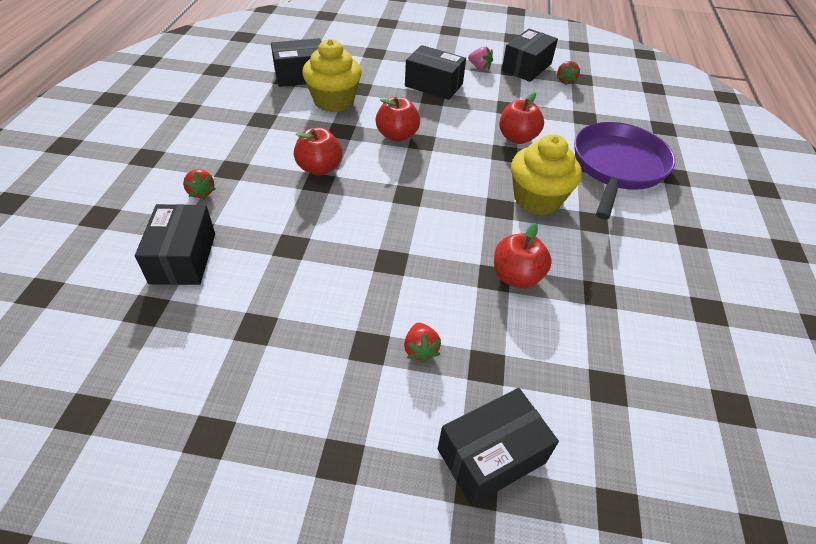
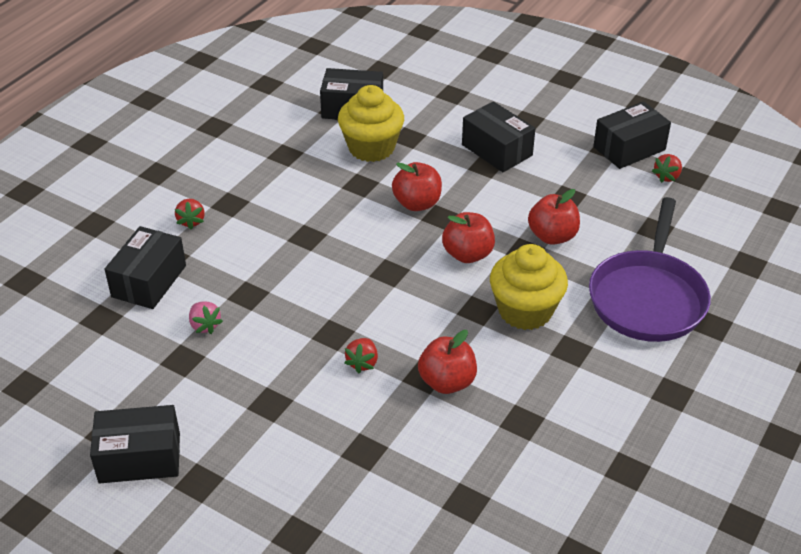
camera: 25 degrees right, 5 degrees down
(319, 168) = (315, 222): red apple -> red apple (467, 254)
(420, 350) = (313, 419): red strawberry -> red strawberry (362, 363)
(479, 67) = (568, 137): pink strawberry -> pink strawberry (205, 325)
(491, 456) = (322, 519): black box -> black box (139, 458)
(617, 167) = (648, 298): purple pan -> purple pan turned 150 degrees clockwise

